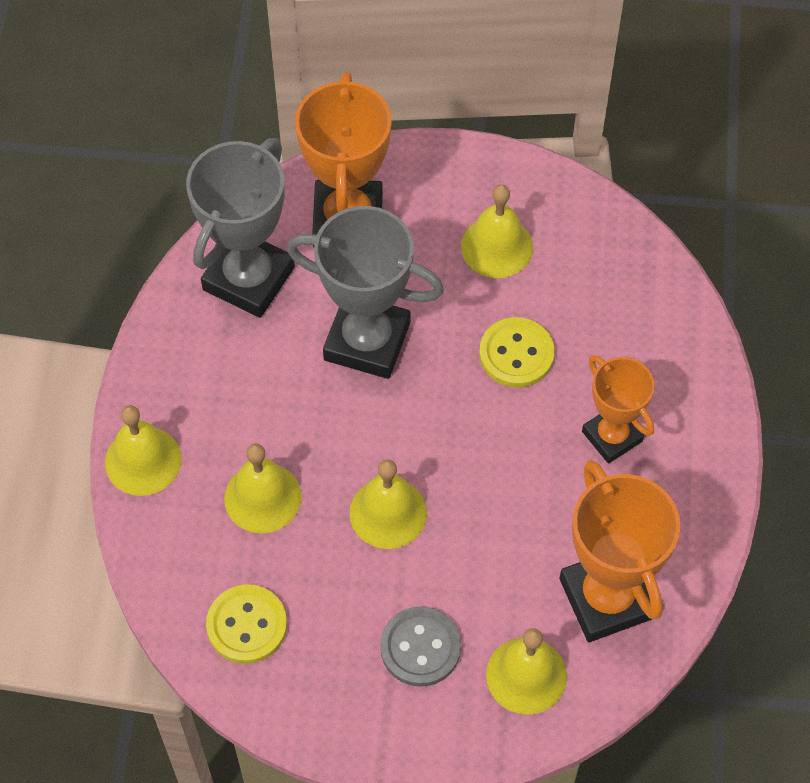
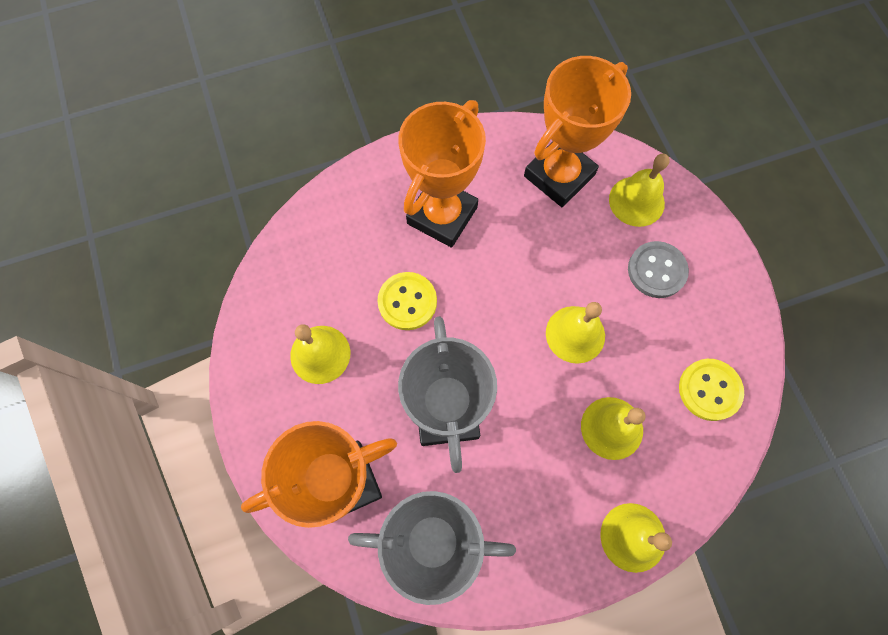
camera: 115 degrees left, 10 degrees up
(612, 436) = (442, 215): orange trophy -> orange trophy, size x1.61

